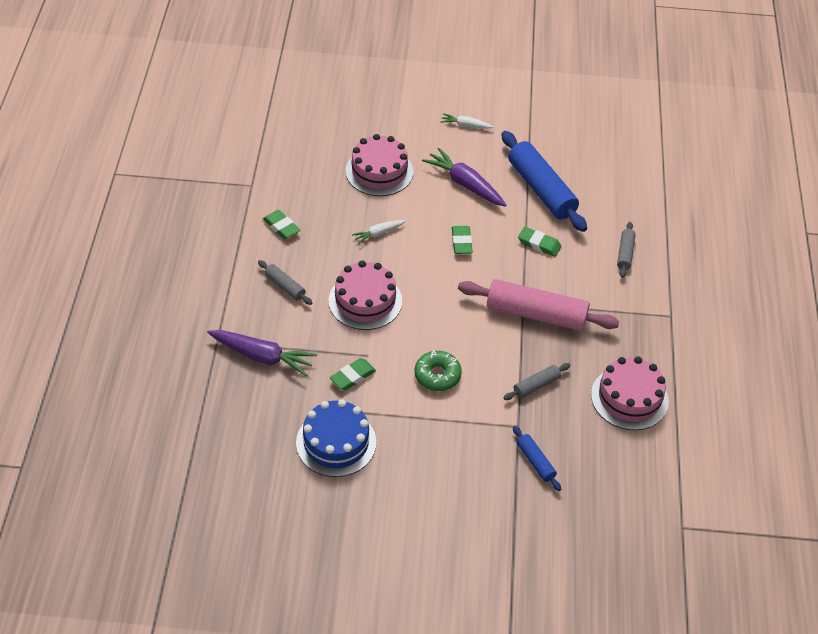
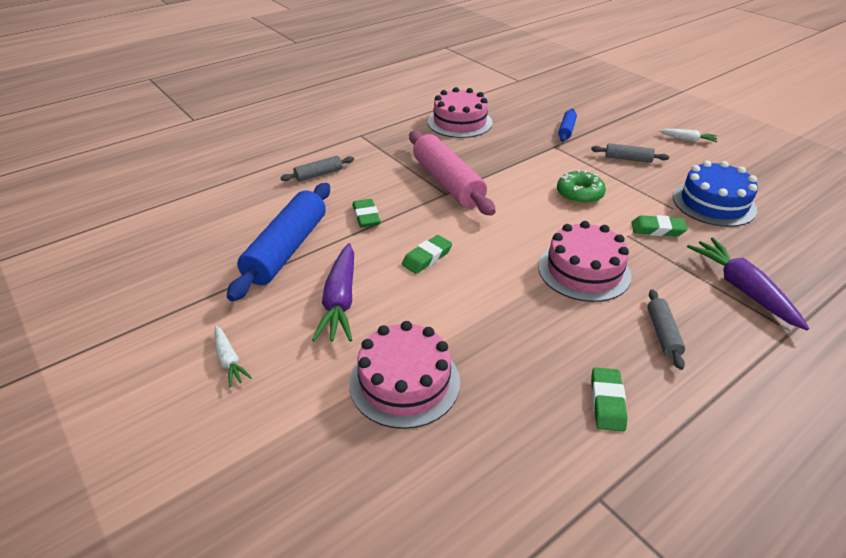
camera: 130 degrees left, 10 degrees down
(378, 233) = (497, 316): white carrot -> white carrot (688, 139)
(536, 385) = (511, 154): grey rolling pin -> grey rolling pin (628, 159)

